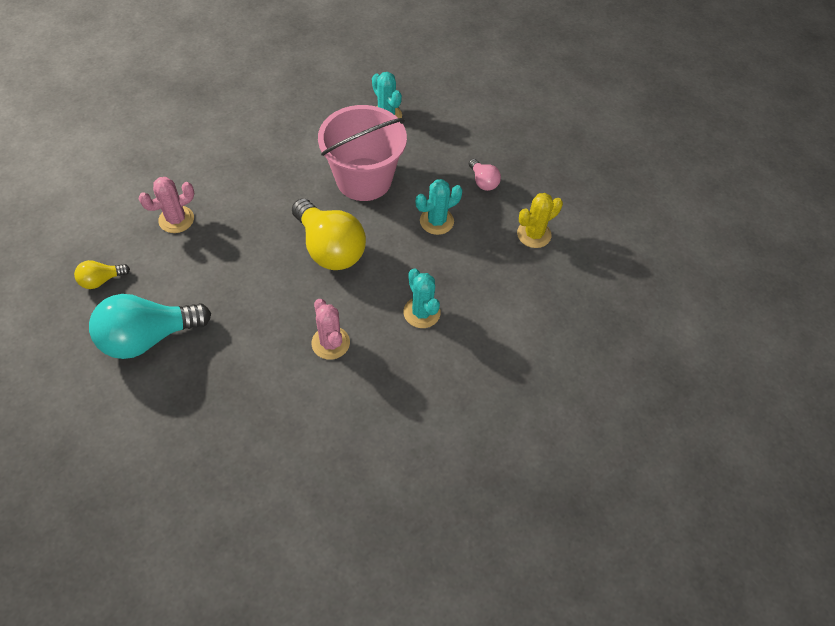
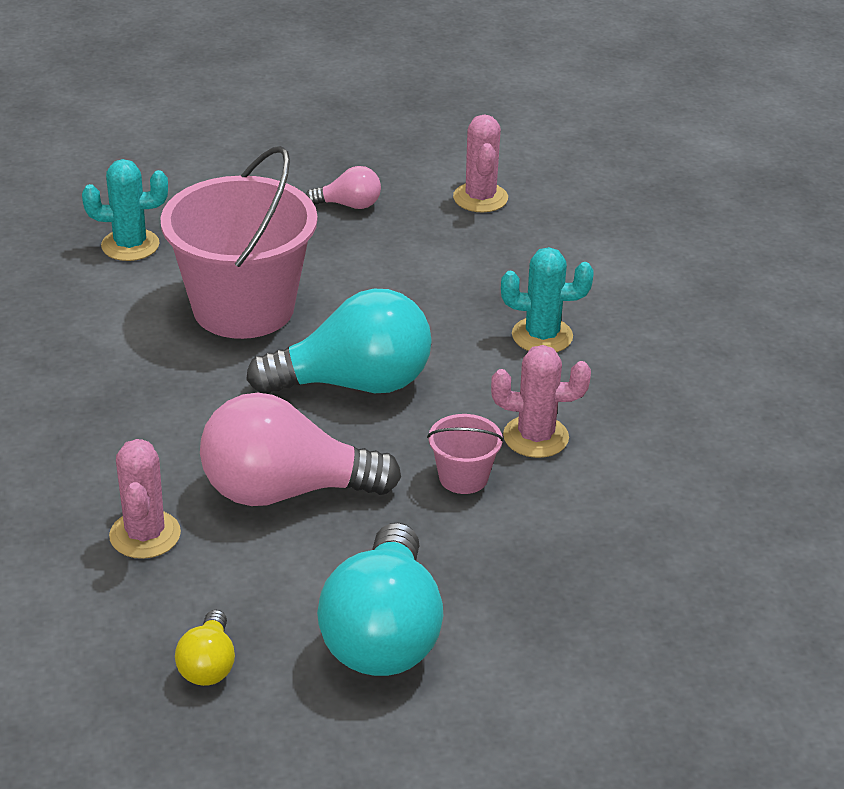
camera: 60 degrees left, 20 degrees down
(232, 256) = (285, 491): none -> pink light bulb
(280, 324) = (463, 477): none -> pink bucket
(329, 248) = (354, 384): yellow light bulb -> turquoise light bulb
(436, 221) = (387, 269): turquoise cactus -> none
(534, 234) = (480, 198): yellow cactus -> pink cactus

